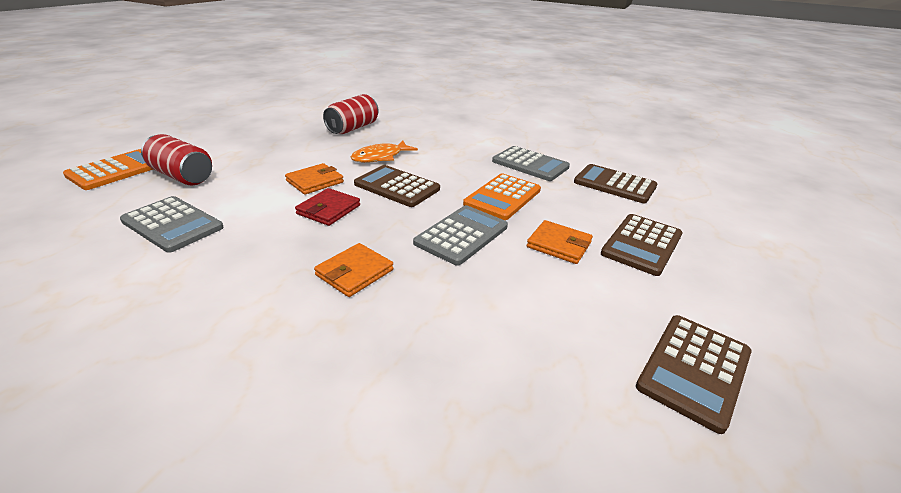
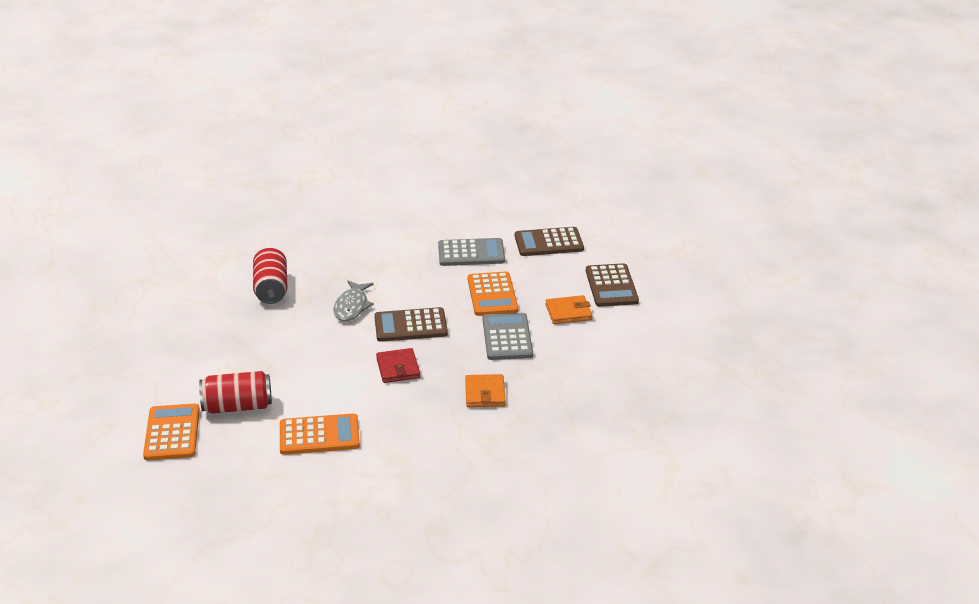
camera: 40 degrees left, 0 degrees up
(172, 224) = (319, 435): grey calculator -> orange calculator
(315, 181) = (346, 354): orange wallet -> none
(380, 157) = (352, 306): orange fish -> grey fish
(694, 370) = (693, 345): brown calculator -> none

